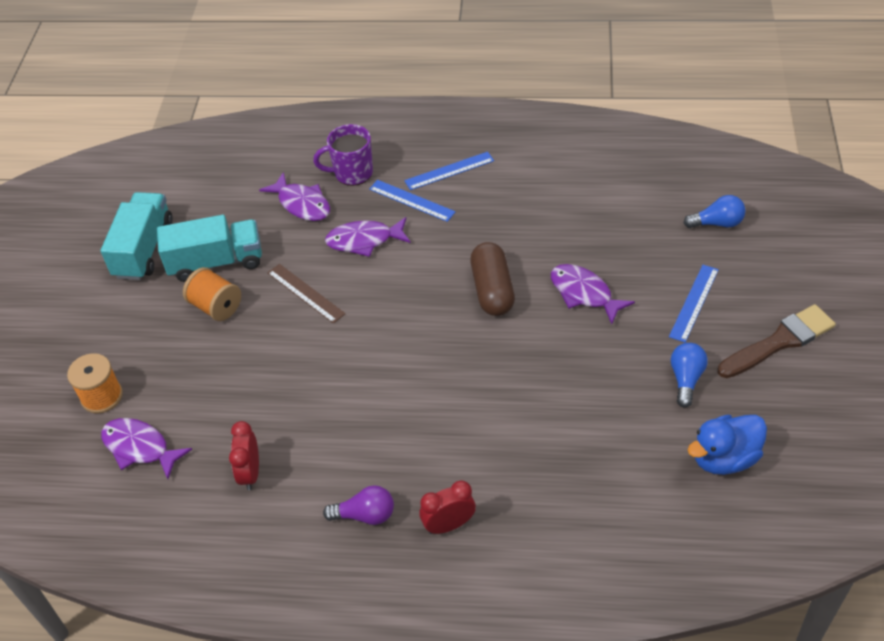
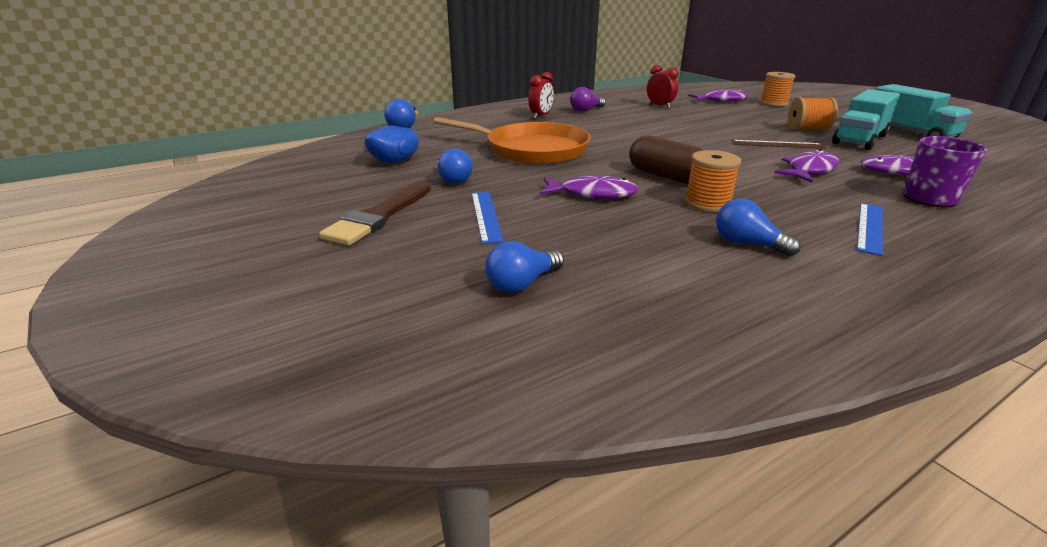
camera: 140 degrees right, 20 degrees down
(411, 200) = (841, 199): blue ruler -> none
(513, 240) = (707, 203): none -> orange spool
(547, 193) = (747, 244): none -> blue light bulb
(559, 410) = (531, 150): none -> orange pan

